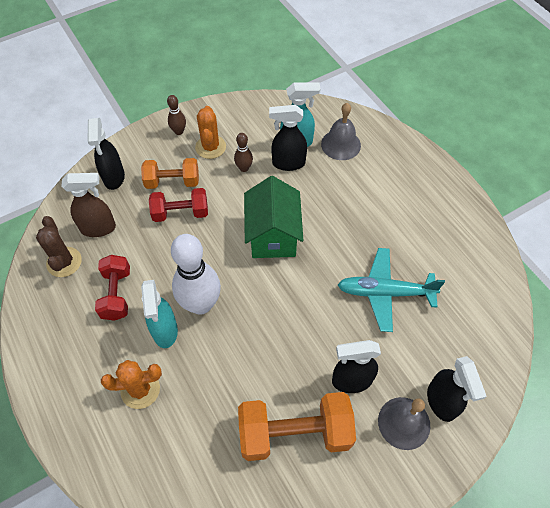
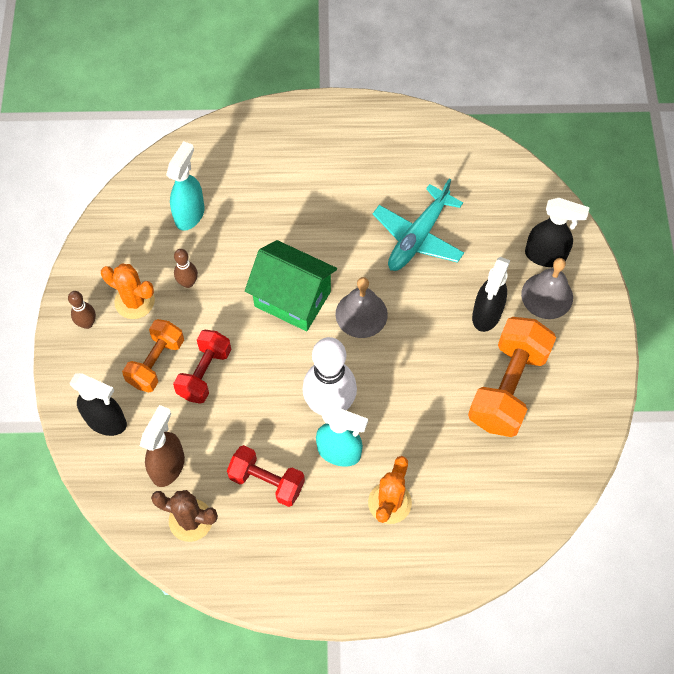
camera: 60 degrees left, 5 degrees up
(288, 163) = (211, 237): black spray bottle -> none
(340, 144) = (222, 175): grey bell -> grey bell (361, 314)

